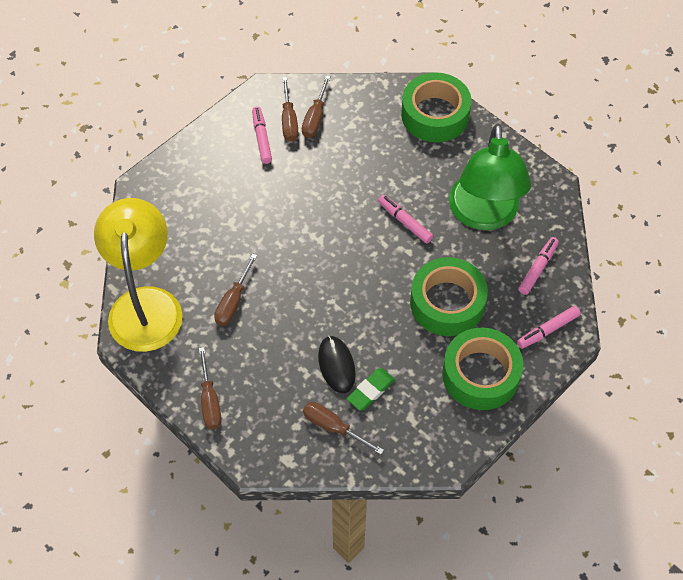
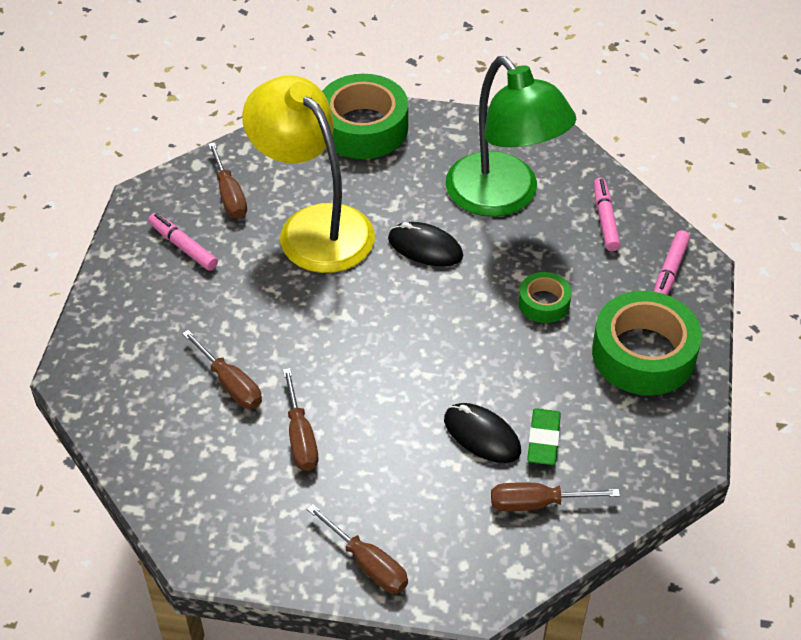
camera: 35 degrees left, 10 degrees down
(145, 304) = (191, 502): yellow lamp -> yellow lamp (314, 226)
(289, 121) = (201, 213): brown screwdriver -> brown screwdriver (231, 384)
(405, 222) = (425, 247): pink marker -> black mouse
(447, 303) = (544, 303): green tape -> green tape, size x0.51

